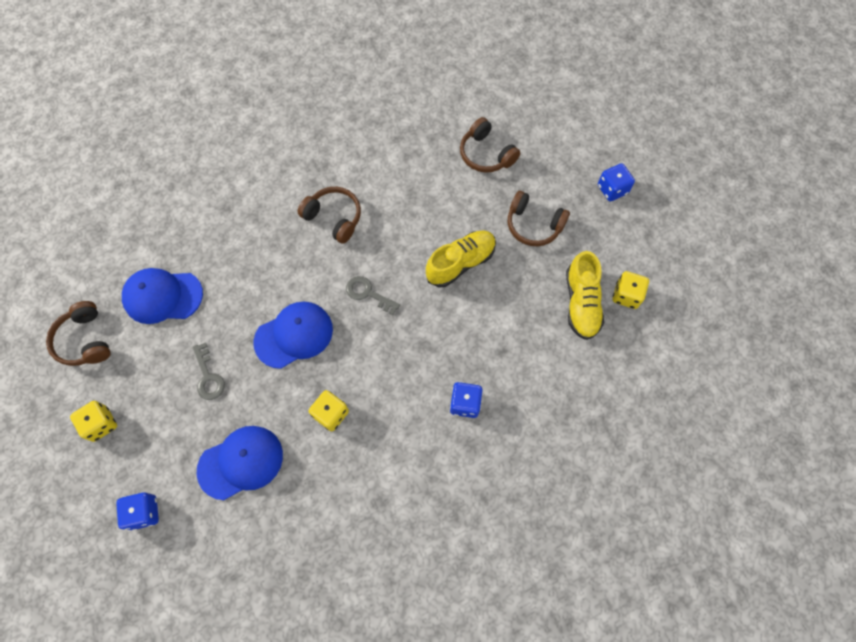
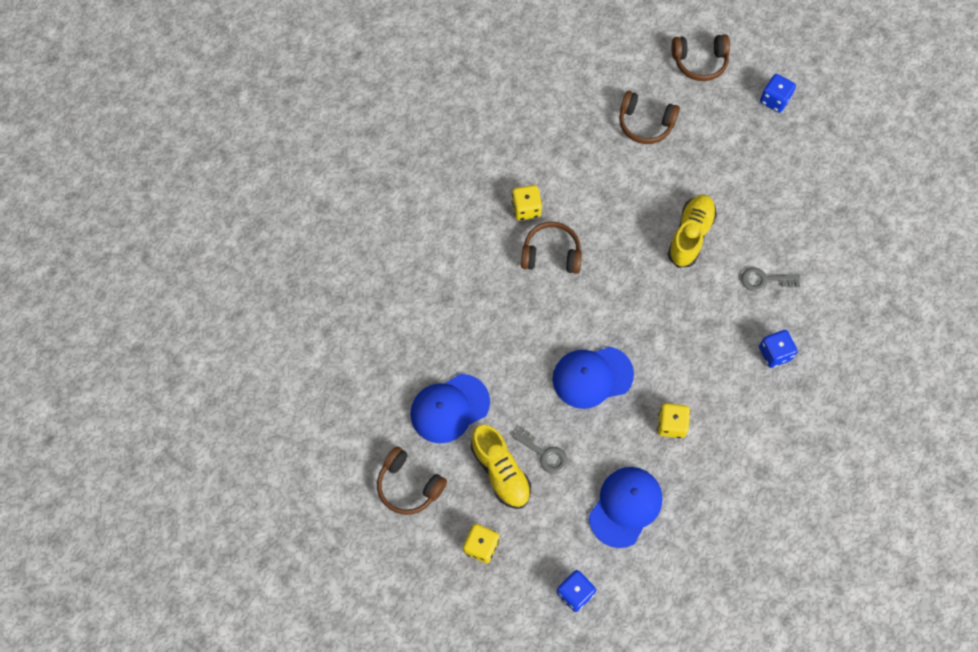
camera: 30 degrees left, 0 degrees up
(294, 335) = (592, 377): blue cap -> blue cap turned 135 degrees counterclockwise
(368, 294) = (630, 306): grey key -> grey key (764, 280)
(533, 225) = (729, 168): brown headphones -> brown headphones (699, 62)
(581, 303) = (813, 216): yellow shoe -> yellow shoe (500, 471)
(626, 295) = (845, 189): yellow dice -> yellow dice (526, 209)

